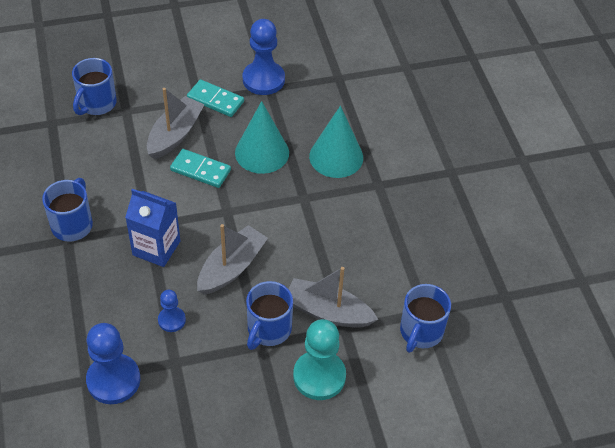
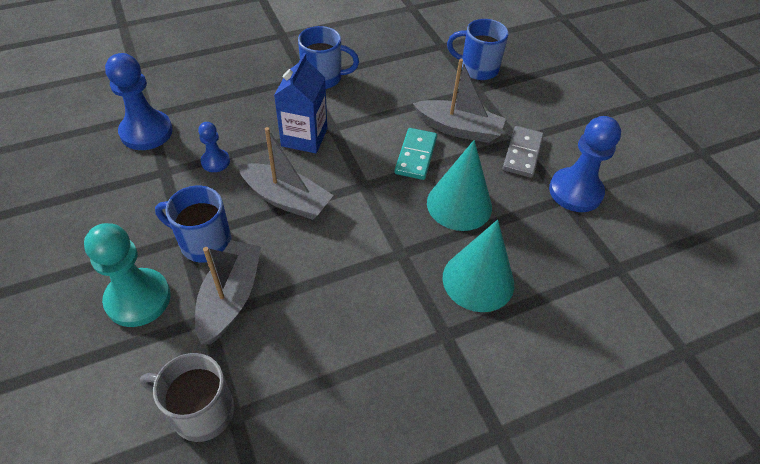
camera: 80 degrees right, 0 degrees up
(215, 100) = (522, 154): turquoise domino -> grey domino
(420, 332) = (201, 411): blue mug -> grey mug

